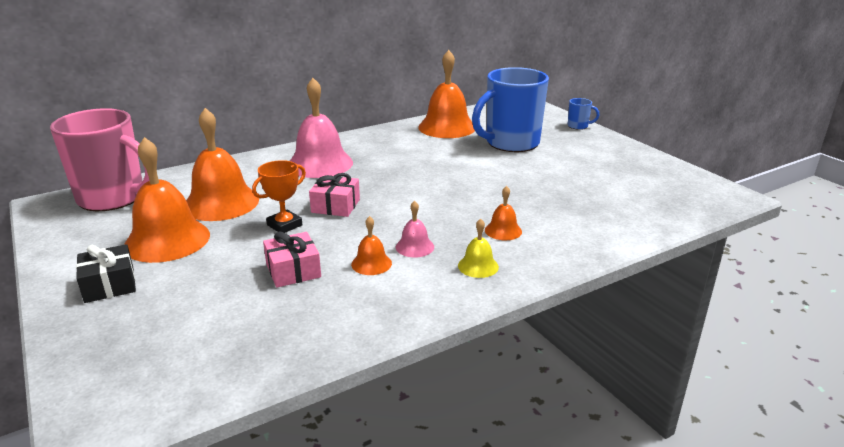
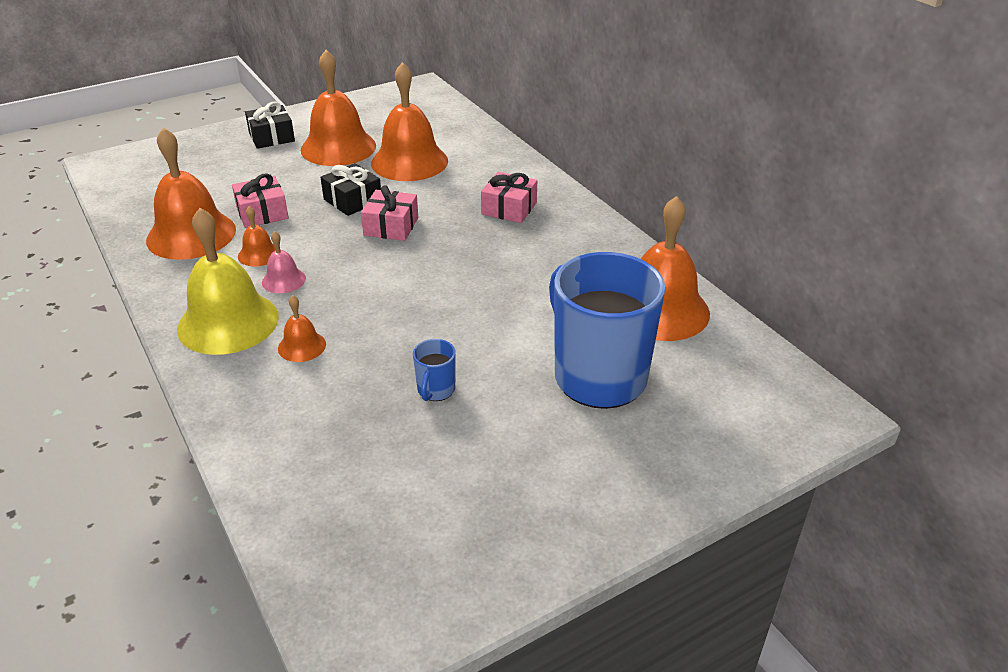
camera: 90 degrees right, 10 degrees up
(113, 198) = (428, 110): pink mug -> none
(284, 225) = (353, 200): orange trophy -> black gift
(320, 164) = (509, 208): pink bell -> pink gift
(327, 309) = (191, 235): none -> orange bell
(478, 266) = (228, 322): yellow bell -> yellow bell, size x2.14
(578, 126) = (703, 478): blue mug -> blue mug (435, 390)

